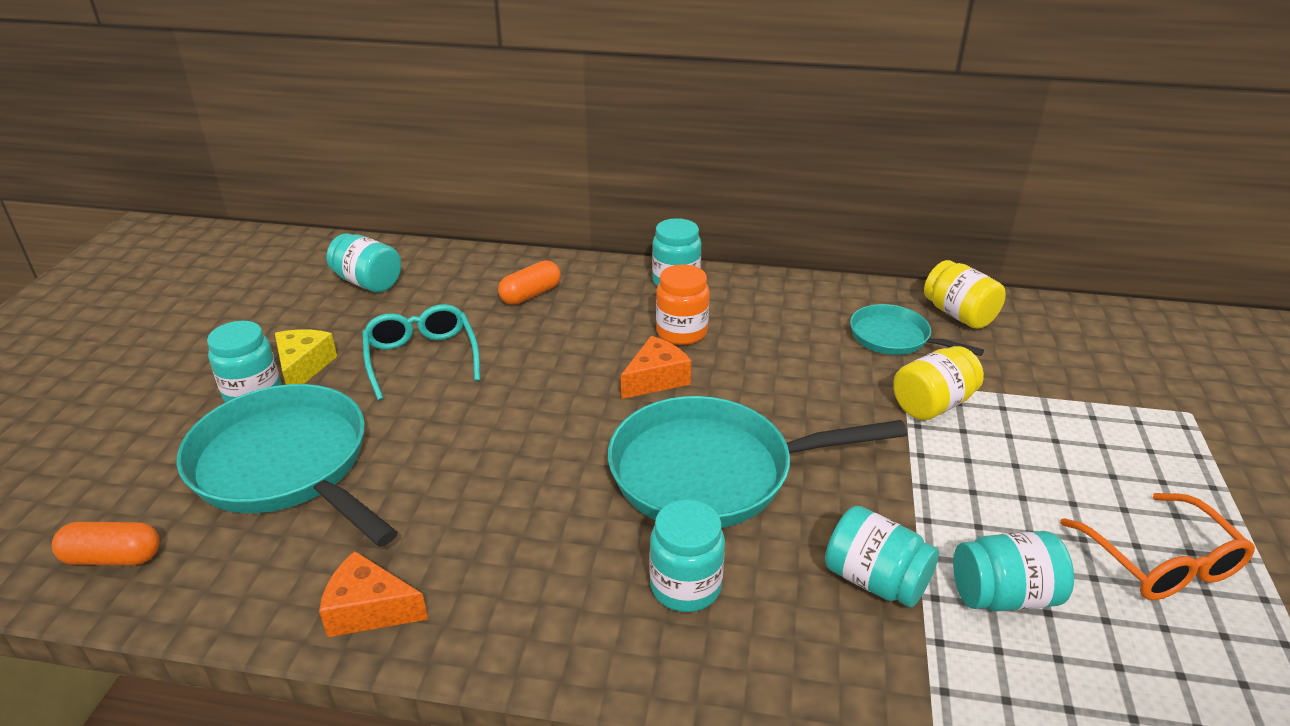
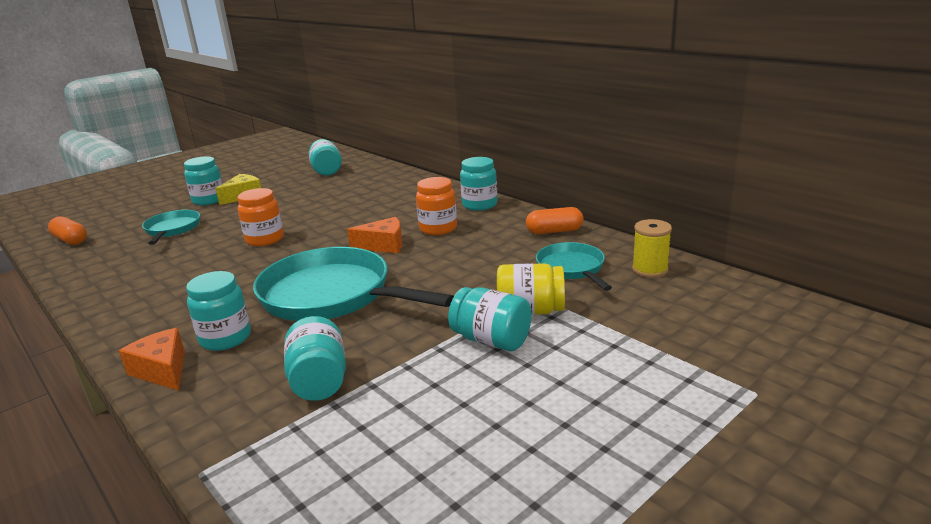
camera: 40 degrees right, 10 degrees down
(286, 466) = (172, 229): turquoise pan -> turquoise pan, size x0.53
(369, 609) = (103, 290): orange cheese -> orange cheese (162, 370)
(421, 358) = (293, 205): turquoise glasses -> none
(478, 428) = (265, 239): none -> orange jar
(530, 294) = (390, 192): orange capsule -> orange capsule (554, 231)
(959, 315) = (650, 270): yellow jar -> yellow spool
(1004, 595) = (378, 427): turquoise jar -> turquoise jar (491, 340)
(1161, 562) = (531, 468): orange glasses -> none

